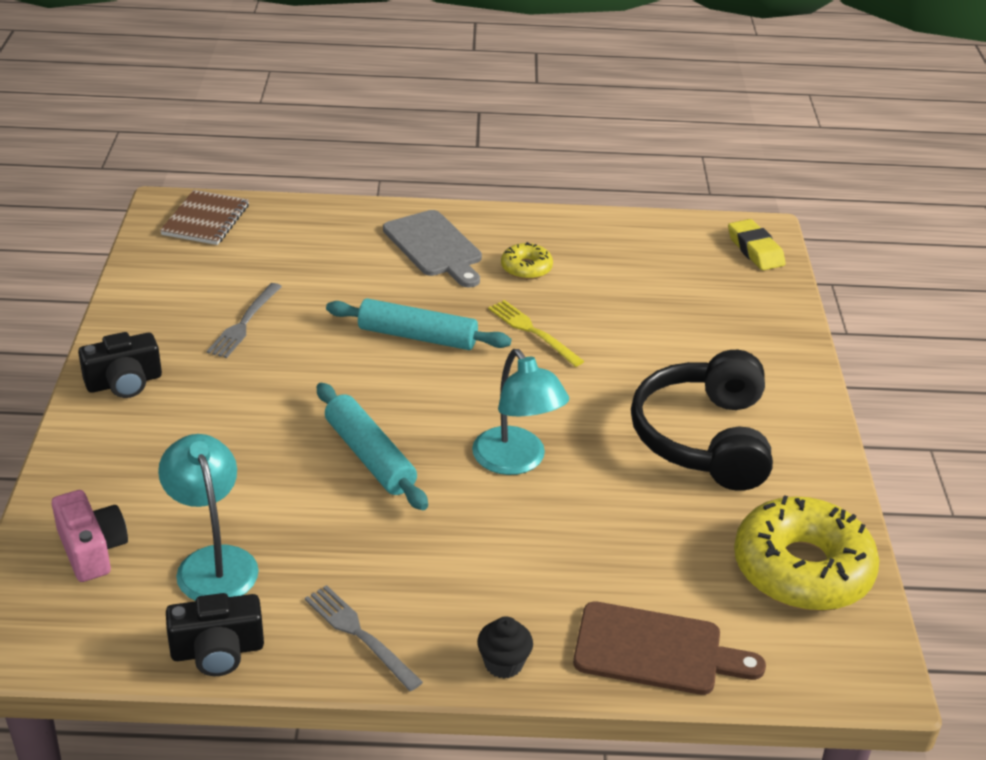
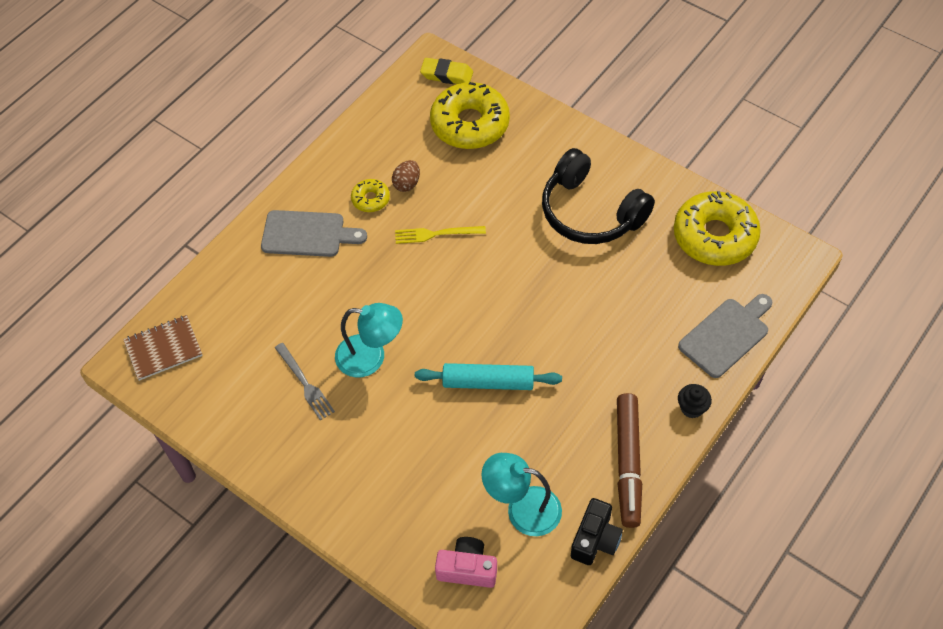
camera: 50 degrees left, 20 degrees up
(124, 382) = (316, 482): black camera -> none
(206, 220) = (163, 349): brown notebook -> brown notebook turned 75 degrees counterclockwise
(359, 634) = (628, 463): grey fork -> brown marker
(417, 336) = (394, 296): turquoise rolling pin -> none
(516, 461) = (545, 312): turquoise lamp -> turquoise lamp (371, 357)
(575, 284) = (407, 184): none -> brown egg
(656, 650) = (726, 335): brown cutting board -> grey cutting board
(710, 293) = (470, 124): none -> yellow donut

